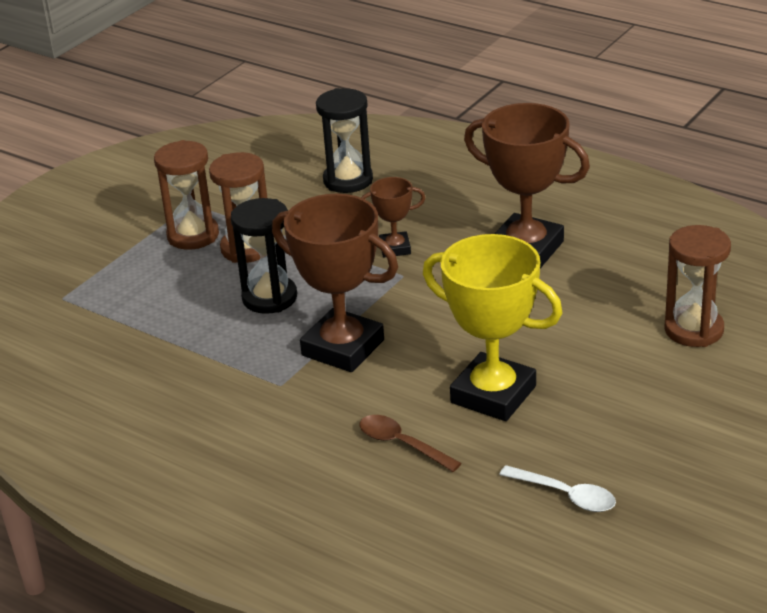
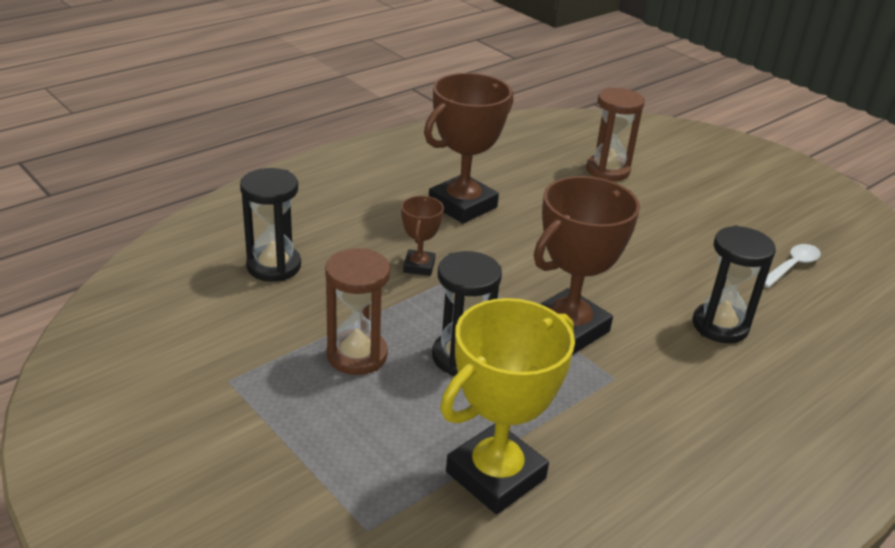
camera: 80 degrees left, 0 degrees up
(193, 236) = (301, 390): brown hourglass -> none
(402, 444) = (720, 326): brown spoon -> black hourglass
(493, 394) = (662, 267): yellow trophy -> yellow trophy (495, 475)

